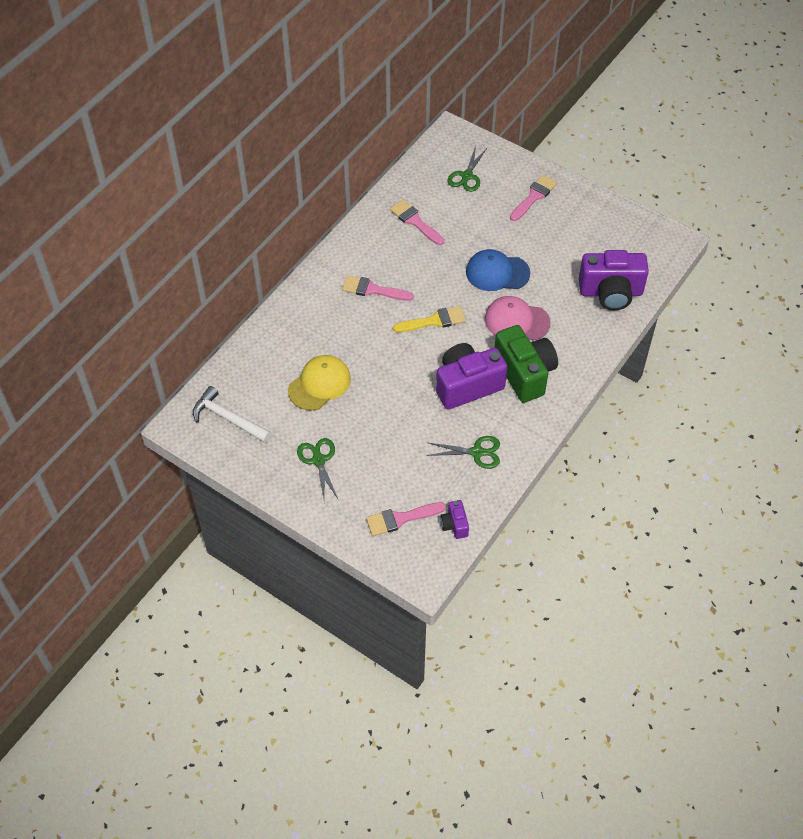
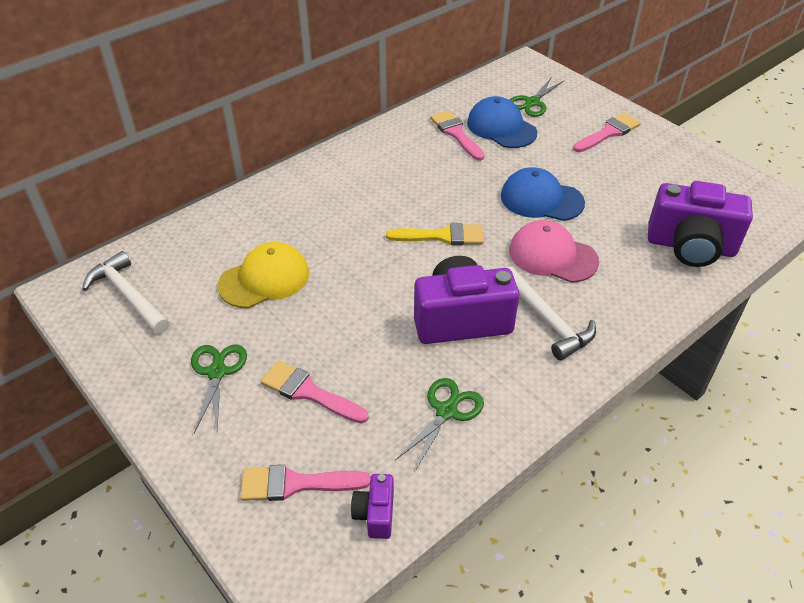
camera: 15 degrees right, 10 degrees down
(373, 290) = (378, 190): pink brush -> pink brush (309, 392)
(449, 208) = (501, 127): none -> blue cap
(477, 452) = (446, 411): green scissors -> green scissors turned 75 degrees counterclockwise
(524, 373) = (547, 320): green camera -> white hammer

